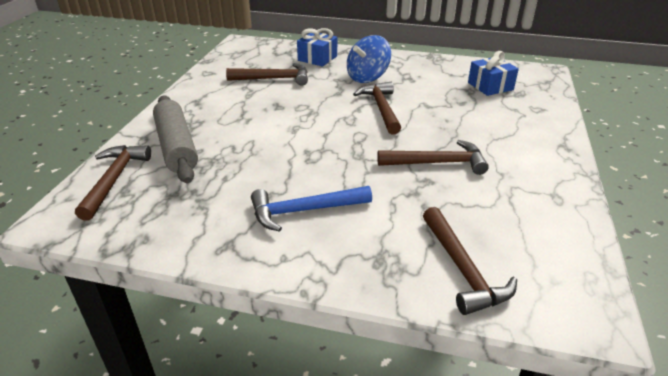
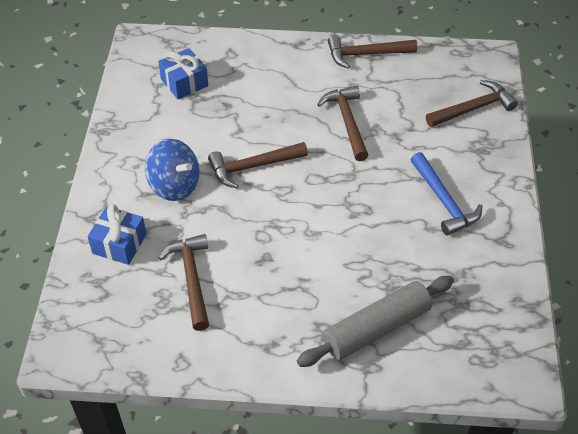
camera: 100 degrees left, 15 degrees up
(114, 180) = (450, 360): brown hammer -> brown hammer (366, 54)

